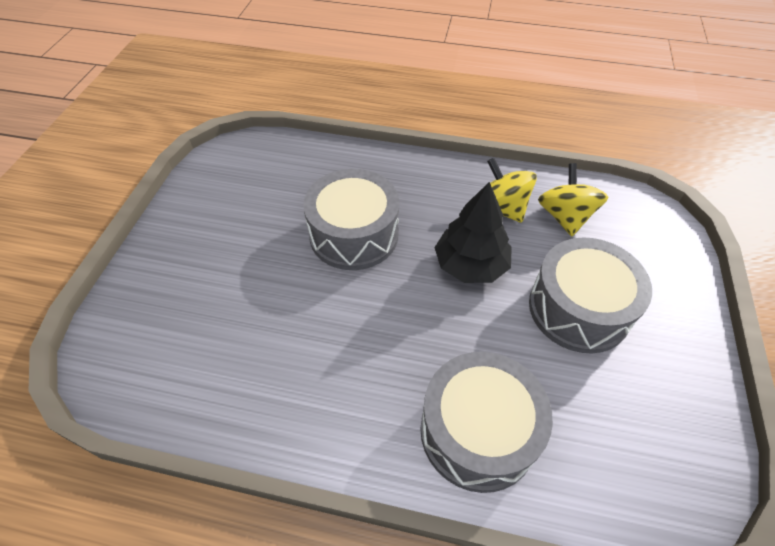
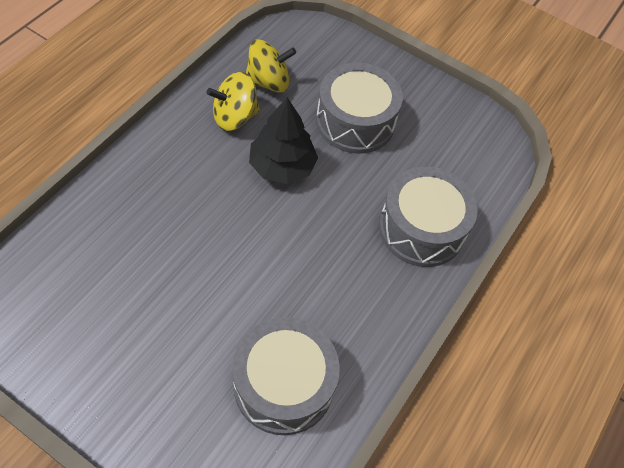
camera: 75 degrees left, 5 degrees up
(354, 234) = (200, 236): grey drum -> grey drum (283, 384)
(565, 217) = (268, 82): yellow spinning top -> yellow spinning top turned 150 degrees clockwise

